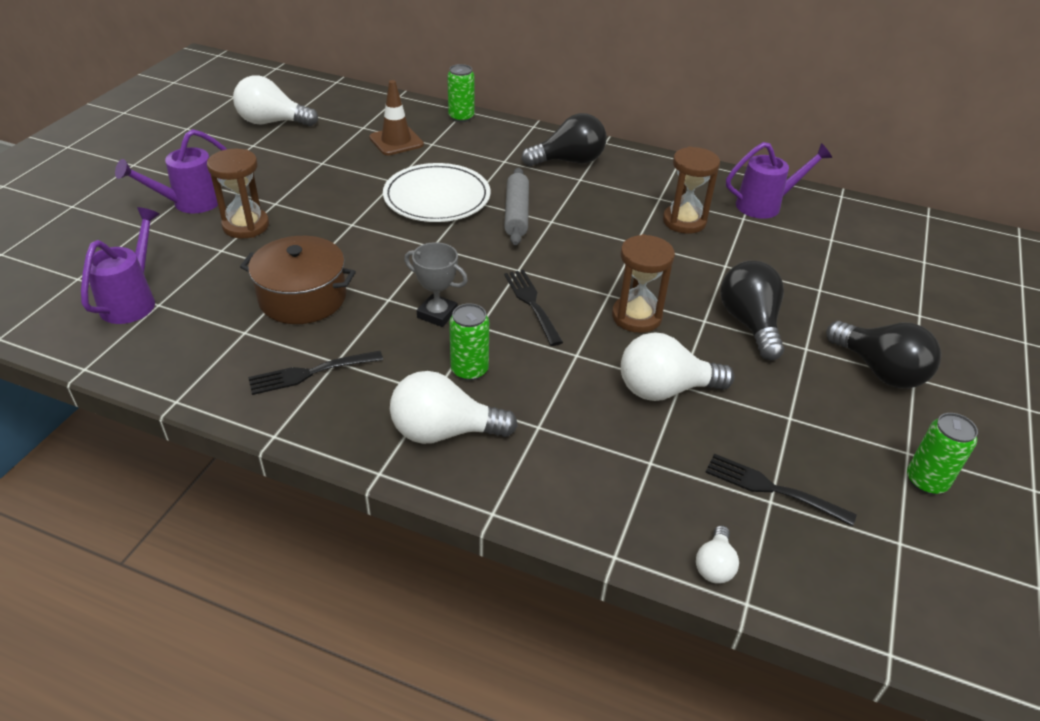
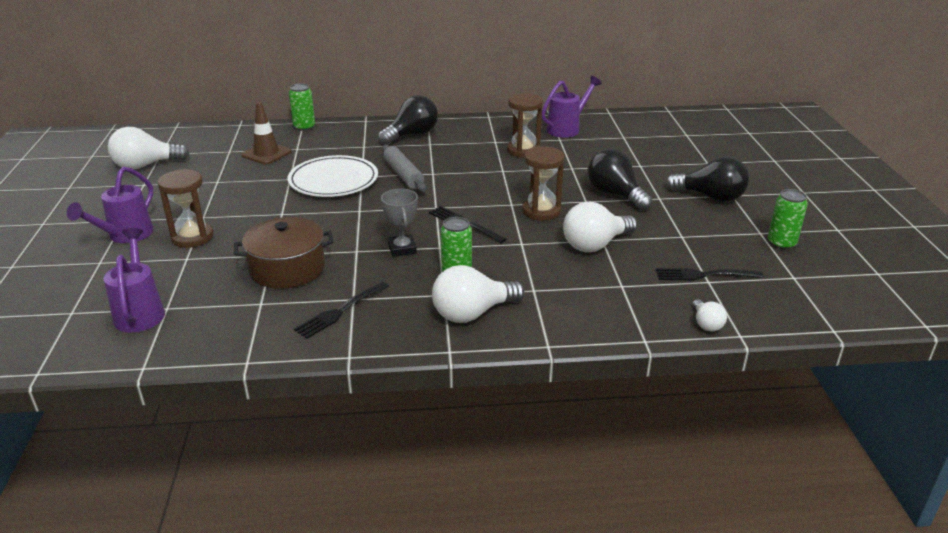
camera: 25 degrees left, 10 degrees down
(437, 314) = (402, 249): grey trophy -> grey trophy turned 75 degrees clockwise

